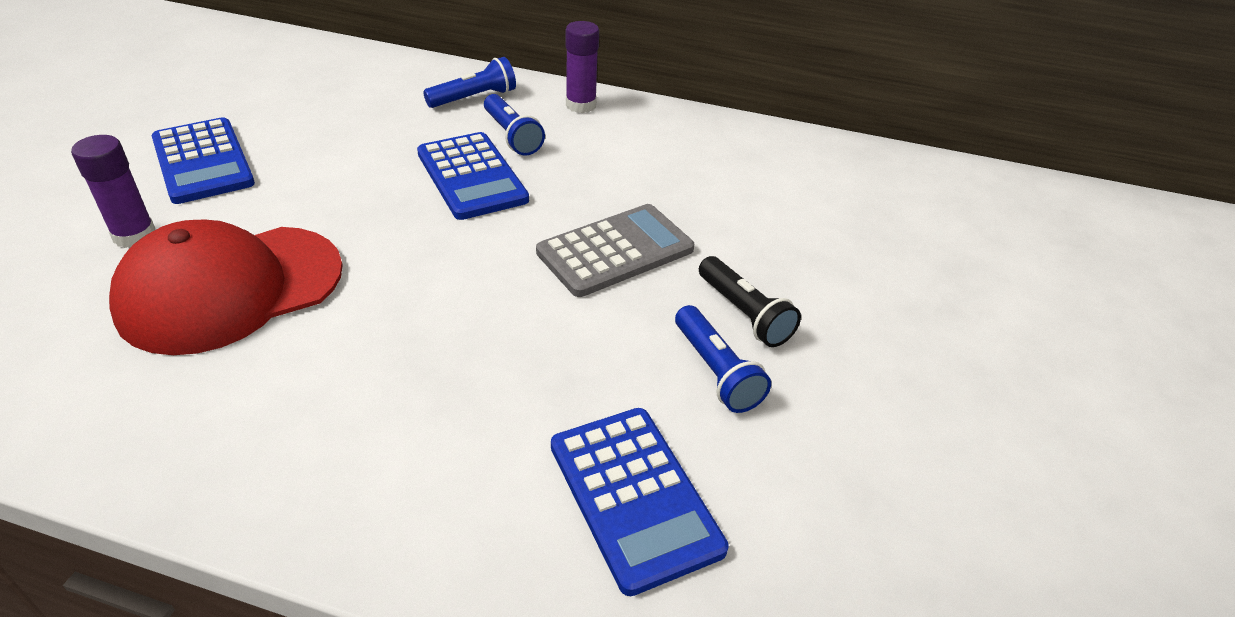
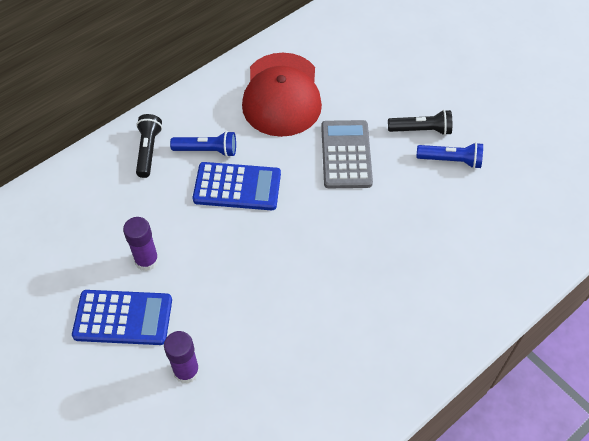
camera: 55 degrees left, 15 degrees up
(230, 288) = (271, 333): red cap -> red cap (282, 95)
(474, 98) = (148, 150): blue flashlight -> black flashlight
(581, 105) = (197, 103): purple glue stick -> purple glue stick (147, 260)
(635, 496) = (502, 224): blue calculator -> none

